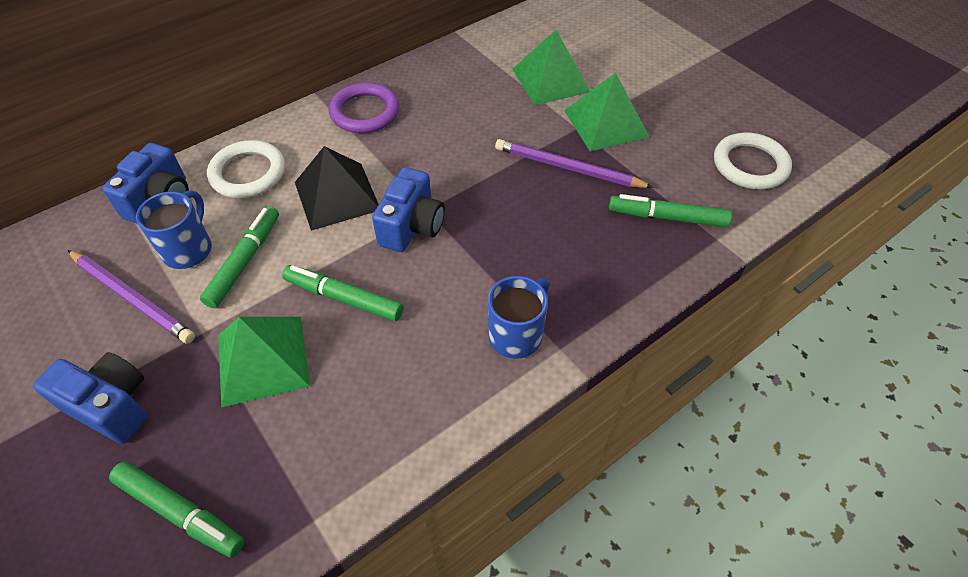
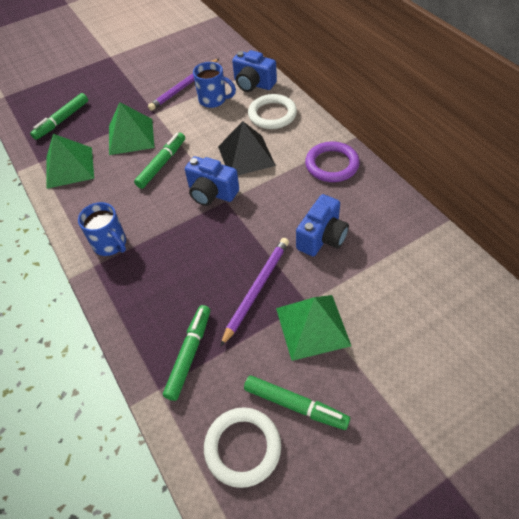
camera: 100 degrees right, 0 degrees up
(111, 406) = (123, 92): blue camera -> blue camera (322, 237)
(245, 261) = (199, 122): green marker -> green marker (295, 405)
(551, 80) = (376, 289): green pyramid -> green pyramid (69, 167)

